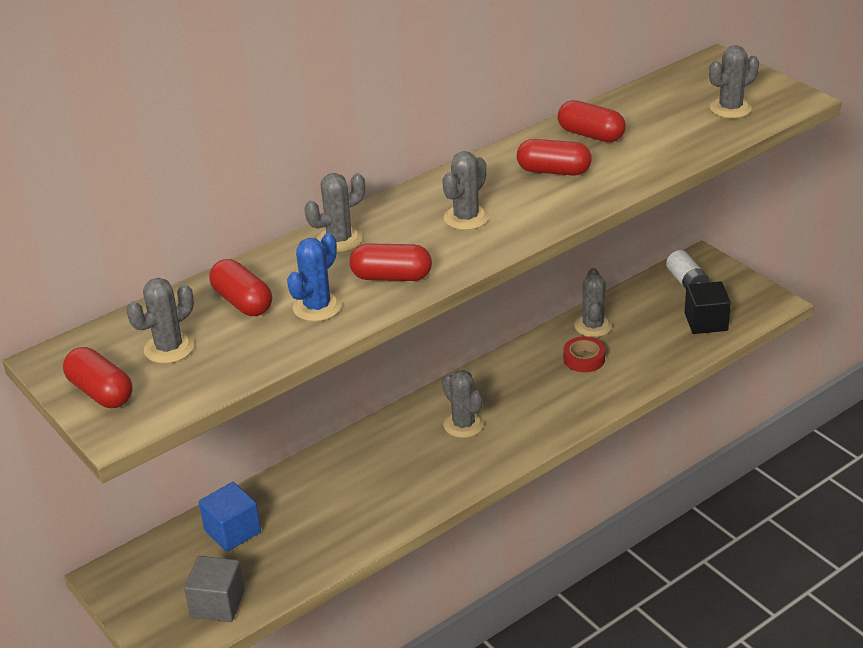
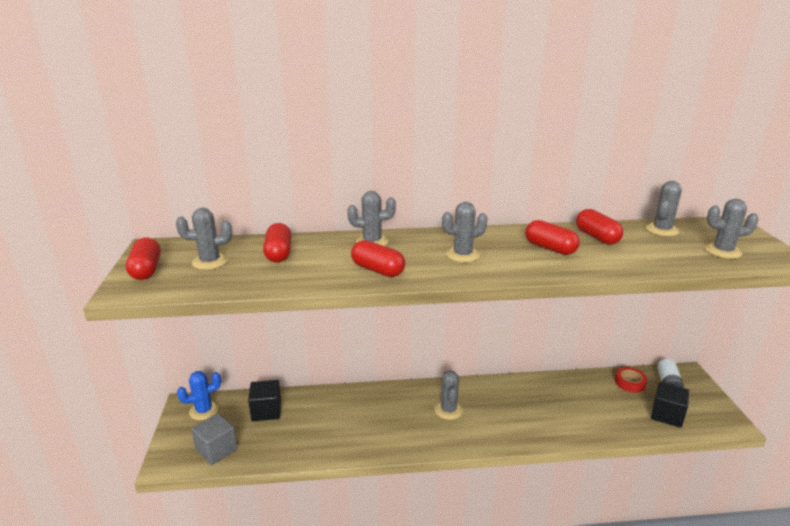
camera: 30 degrees right, 10 degrees down
(232, 531) = (266, 411): blue cube -> black cube
(317, 307) = (314, 270): blue cactus -> blue cactus (204, 410)
(584, 359) = (559, 403): red tape -> red tape (630, 383)
(593, 326) = (580, 385): grey cactus -> grey cactus (662, 230)

